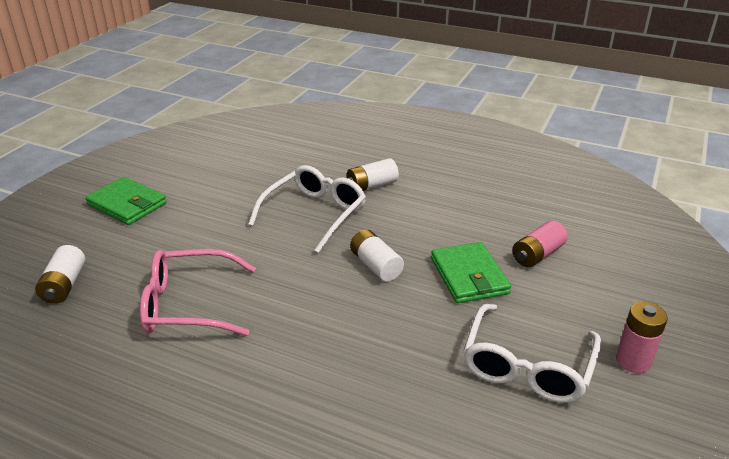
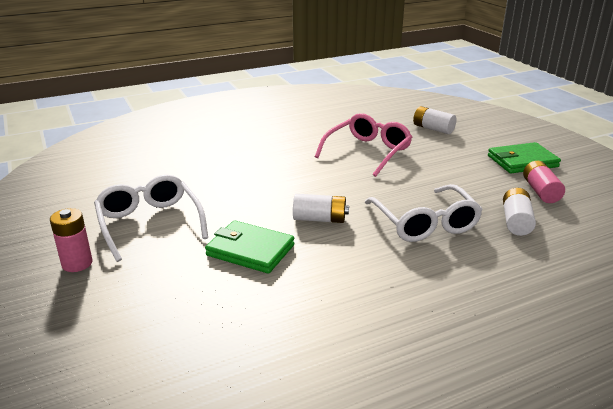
camera: 130 degrees right, 5 degrees down
(372, 185) = (446, 272): white battery -> white battery (516, 222)
(537, 255) = (219, 301): pink battery -> pink battery (540, 191)

